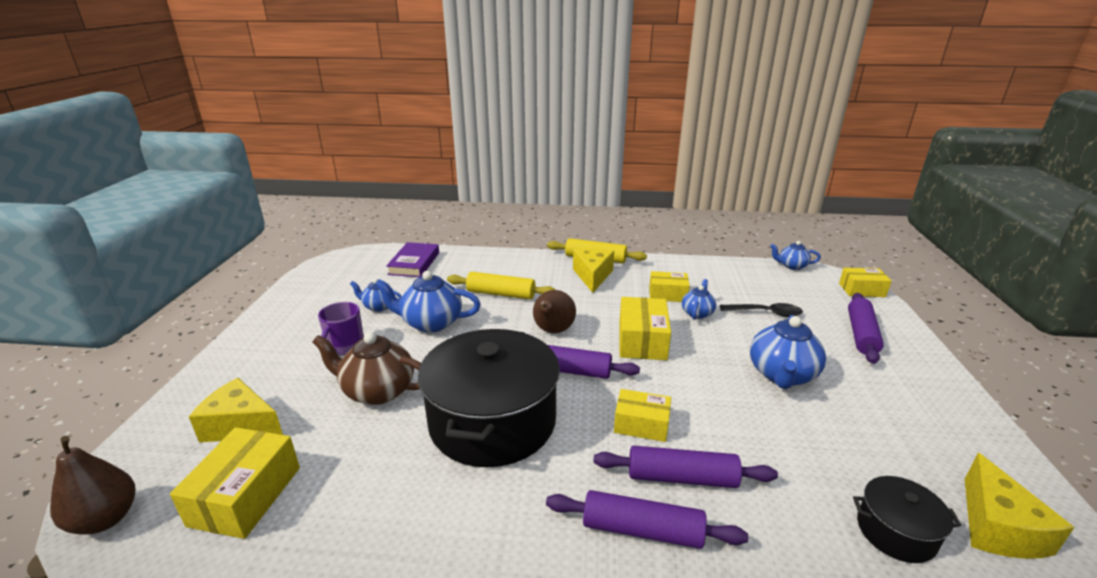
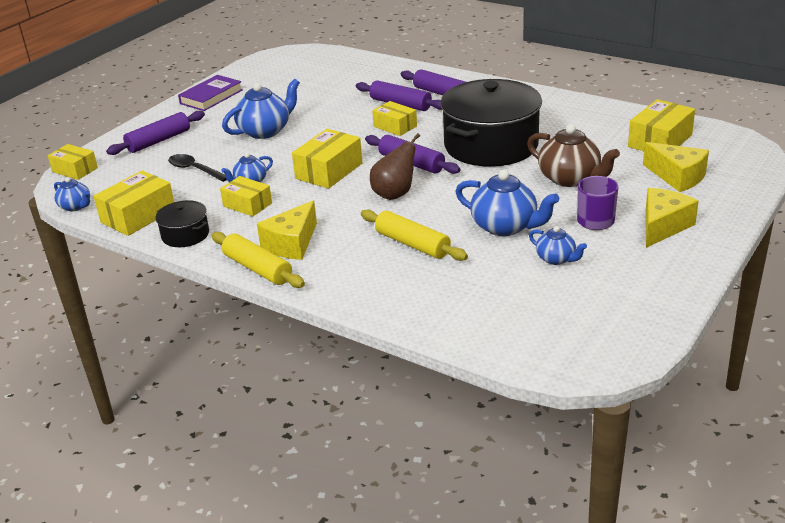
camera: 150 degrees left, 5 degrees up
(105, 519) = (744, 146): brown pear -> none
(414, 263) = (494, 320): purple book -> purple book (211, 97)
(734, 270) = (138, 216): none -> yellow box
(896, 532) = (326, 74): black pot -> black pot (185, 235)
(997, 527) = (280, 68): yellow cheese -> yellow cheese (663, 226)

